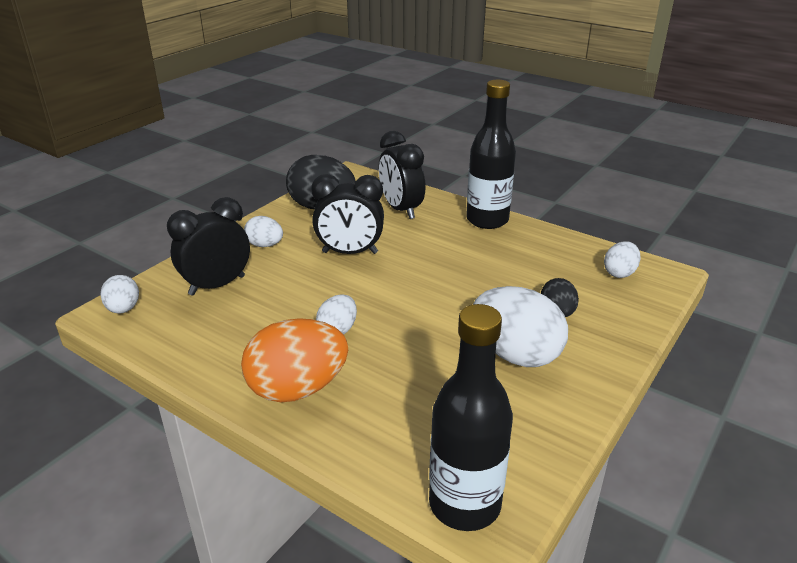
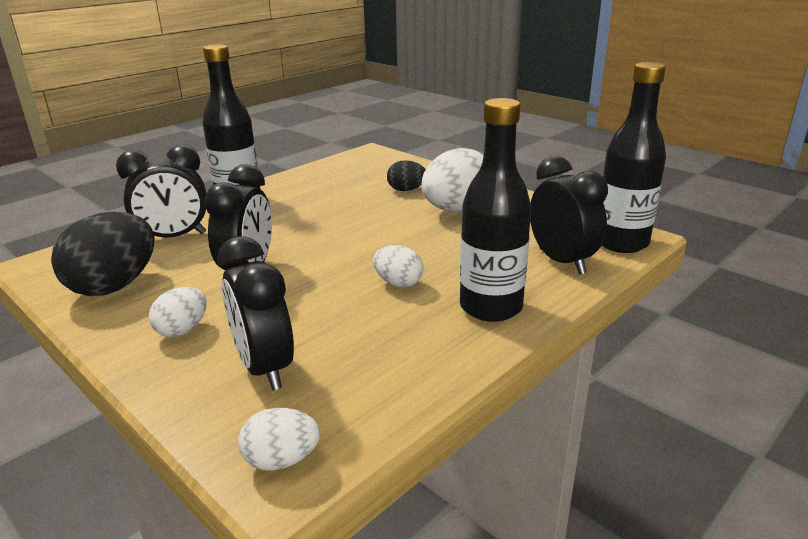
camera: 80 degrees left, 5 degrees down
(297, 389) = (490, 307): orange egg -> black bottle
(400, 442) = (561, 261): none -> black clock
(619, 273) = (362, 164): white egg -> none

